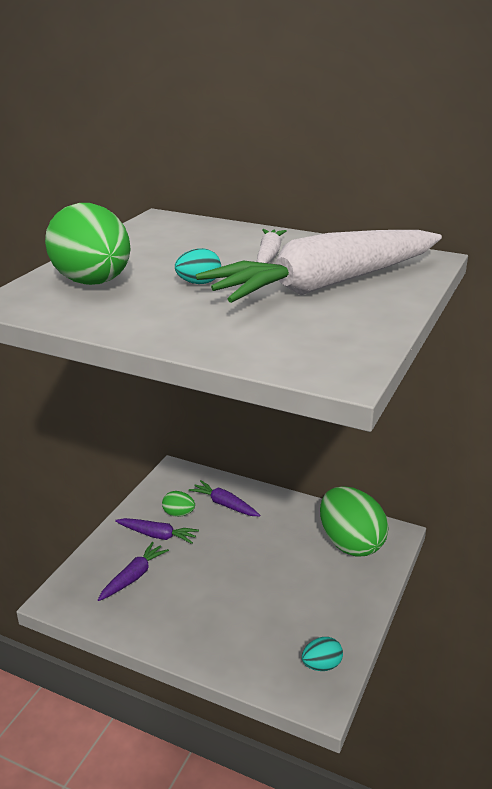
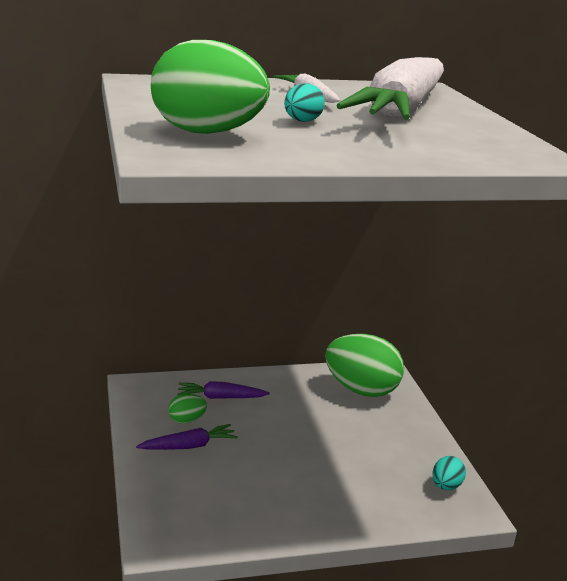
camera: 40 degrees left, 5 degrees down
(133, 577) = (210, 490): purple carrot -> none

